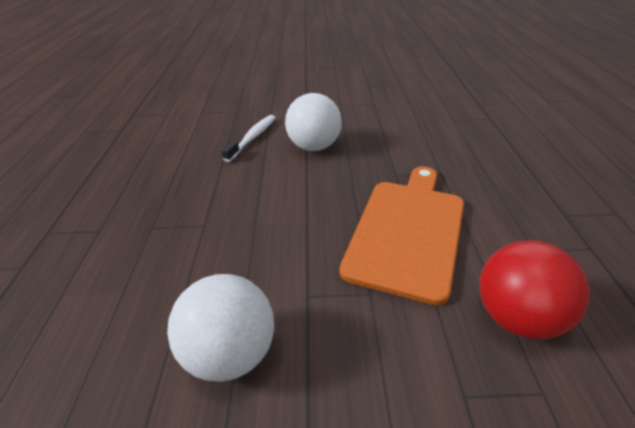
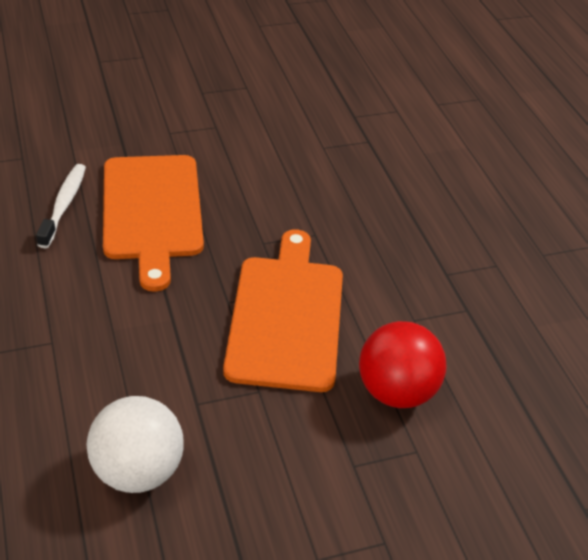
camera: 20 degrees left, 5 degrees up
(314, 147) = (152, 211): white ball -> orange cutting board

